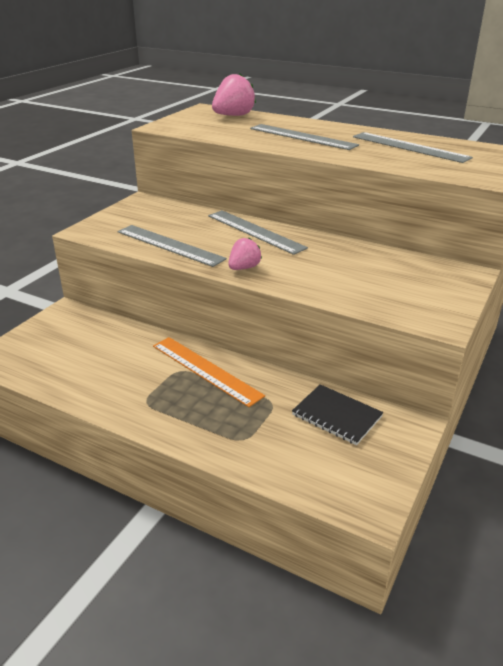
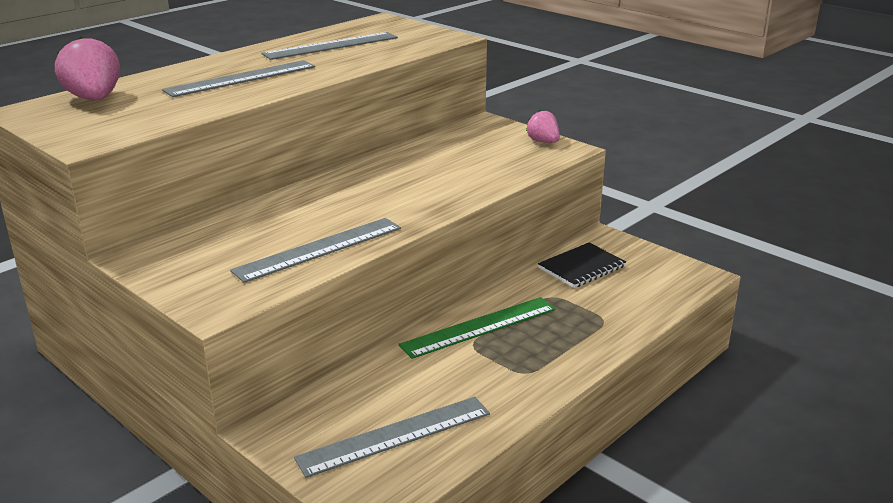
camera: 75 degrees left, 5 degrees down
(206, 370) = (479, 327): orange ruler -> green ruler
(244, 268) = (414, 212): pink strawberry -> pink strawberry (543, 142)
(255, 231) = (320, 195): grey ruler -> grey ruler (395, 435)

